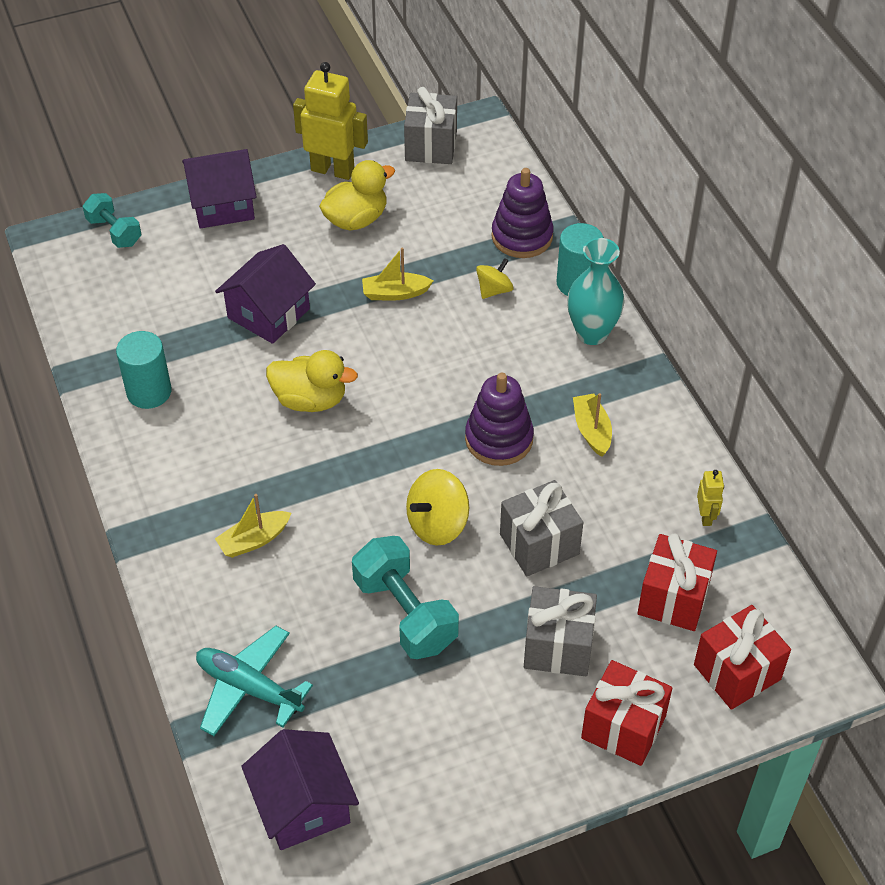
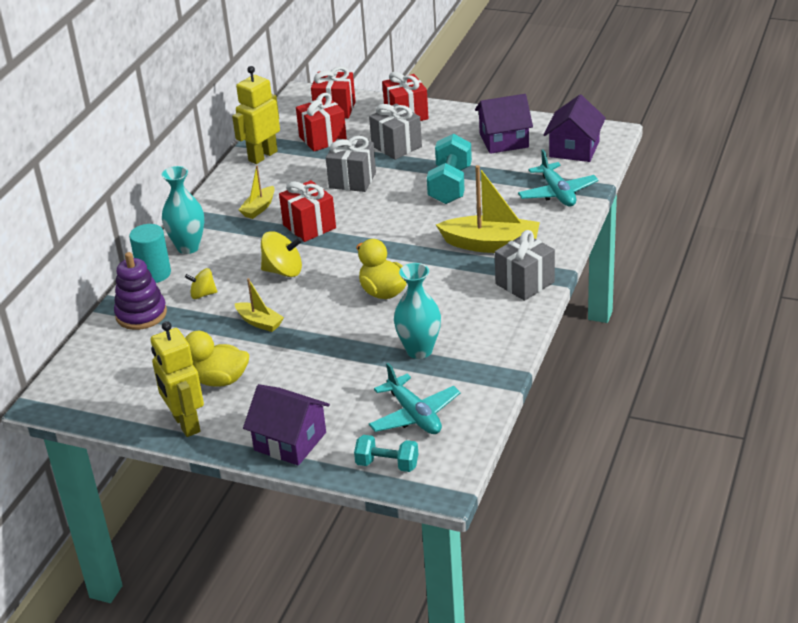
camera: 135 degrees left, 15 degrees down
(114, 232) = (387, 464): turquoise dumbbell -> turquoise dumbbell turned 75 degrees counterclockwise
(135, 286) = (414, 415): none -> turquoise plane
(149, 392) = (473, 344): turquoise cylinder -> none
(198, 353) = (419, 350): none -> turquoise vase
(254, 540) = (491, 245): yellow boat -> yellow boat, size x1.87
(268, 313) = (348, 351): purple house -> purple house (504, 140)
(431, 146) = (101, 403): grey gift -> grey gift (524, 283)
(437, 524) = (389, 209): yellow spinning top -> yellow spinning top (283, 271)
(499, 439) = (309, 226): purple stacking toy -> red gift
(706, 516) = (262, 156): yellow robot -> yellow robot, size x2.10

